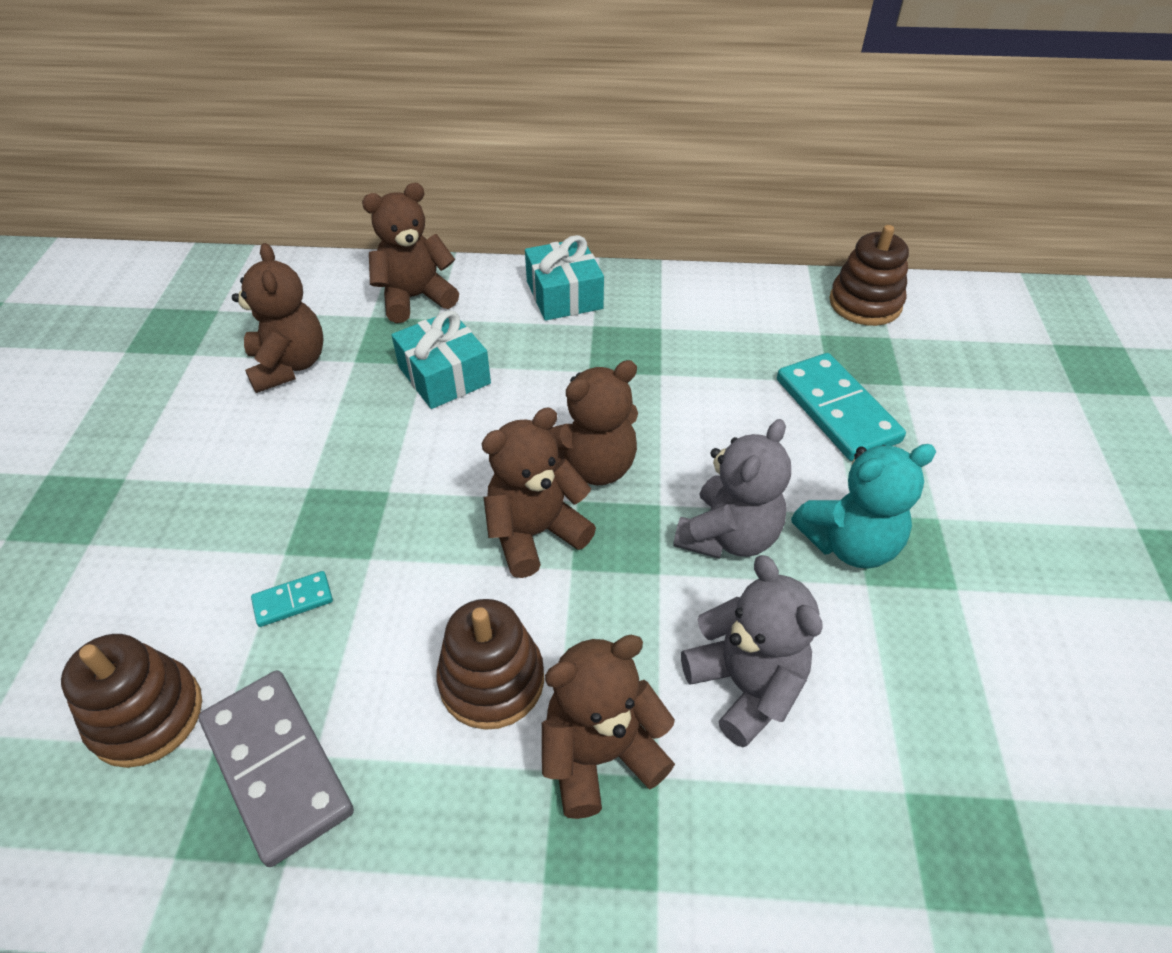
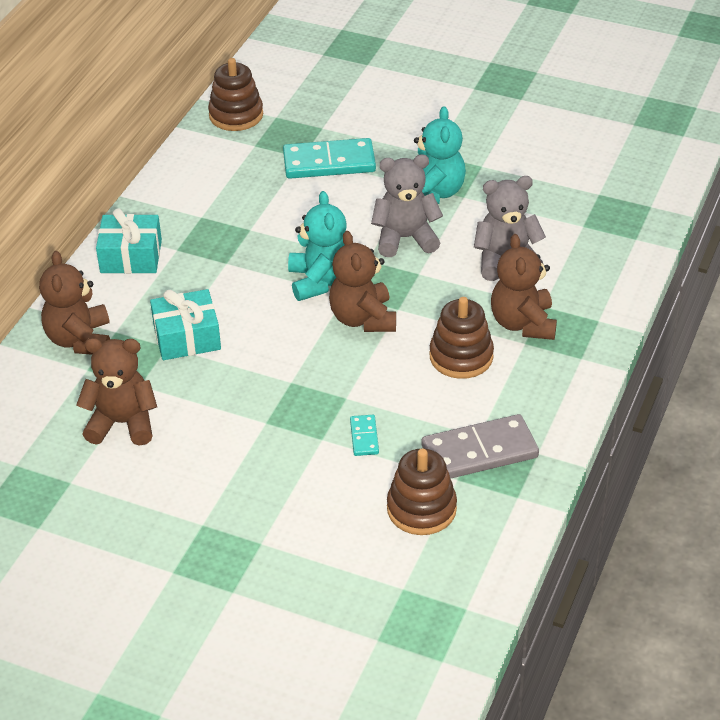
camera: 70 degrees left, 5 degrees down
(593, 466) = (320, 281): brown teddy bear -> turquoise teddy bear
(728, 536) = (405, 238): grey teddy bear -> grey teddy bear turned 60 degrees counterclockwise

